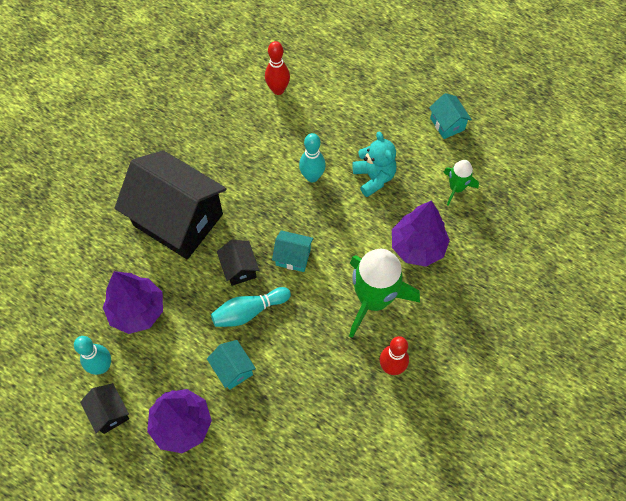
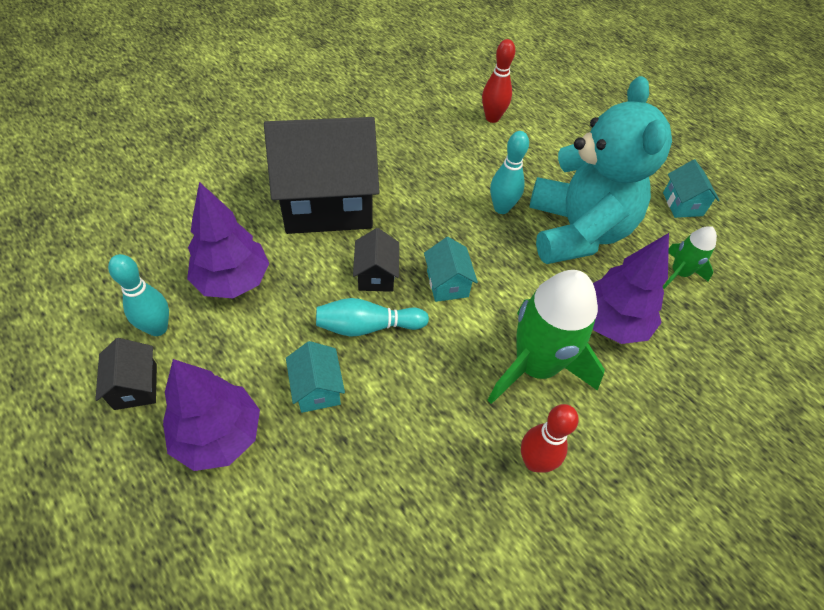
camera: 15 degrees right, 10 degrees down
(178, 220) = (327, 203): black house -> black house turned 60 degrees counterclockwise
(293, 257) = (447, 283): turquoise house -> turquoise house turned 45 degrees clockwise
(374, 177) = (576, 231): turquoise teddy bear -> turquoise teddy bear, size x1.96

